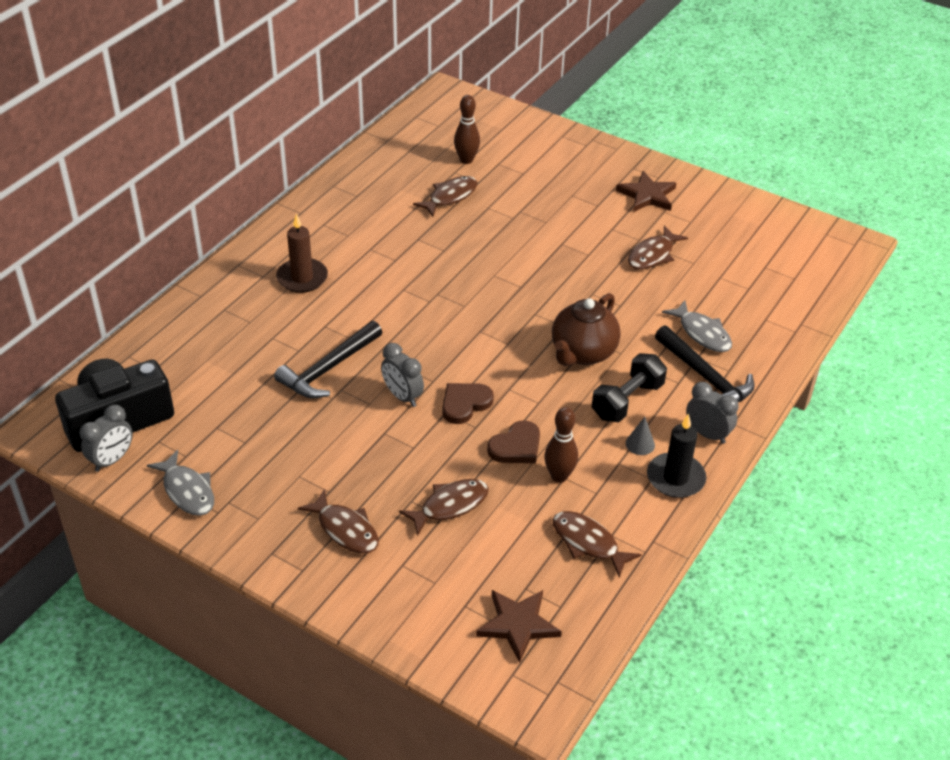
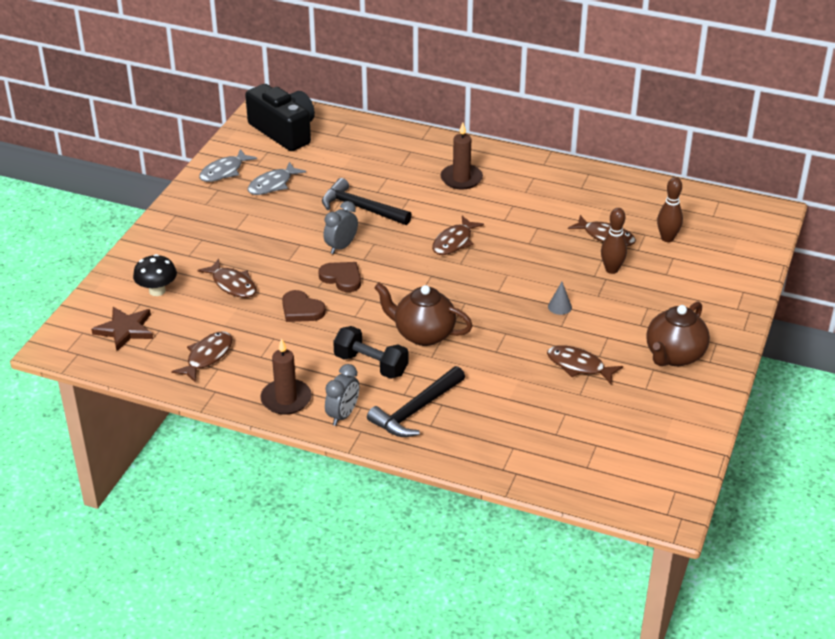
camera: 80 degrees right, 5 degrees down
(112, 460) = (246, 137): grey clock -> none
(345, 529) = (201, 241): brown fish -> brown fish (454, 242)
(441, 585) = (157, 291): none -> black mushroom
(559, 476) = (274, 335): brown bowling pin -> brown bowling pin (611, 269)
(640, 444) = (321, 376): grey cone -> grey cone (559, 307)
(647, 195) = (674, 356): brown star -> brown teapot
(675, 478) = (286, 399): black candle -> brown candle
(702, 333) = (476, 405): grey fish -> grey fish (273, 185)

